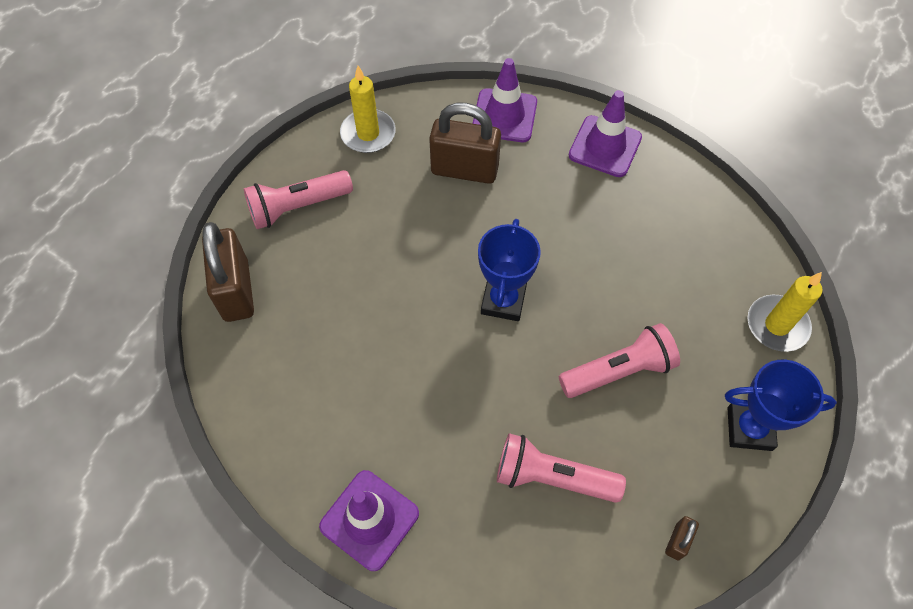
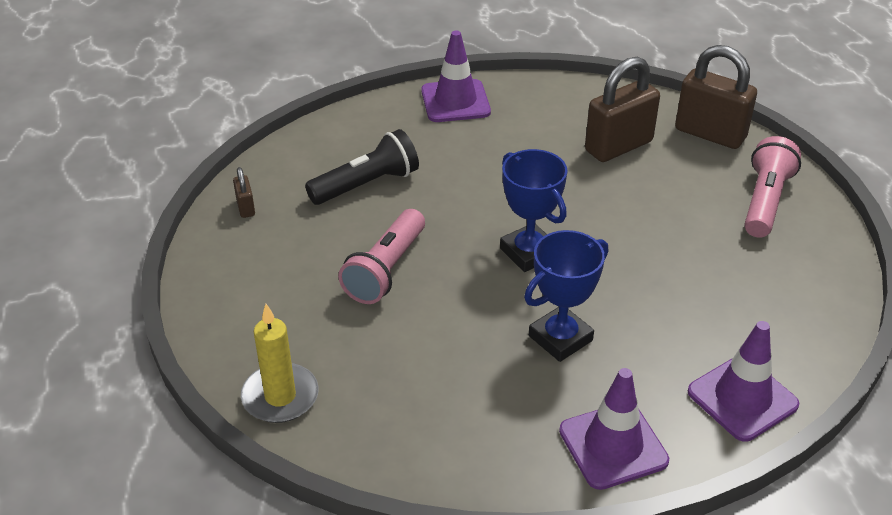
camera: 135 degrees right, 20 degrees down
(368, 134) = (816, 288): yellow candle -> none
(464, 170) = (698, 321): brown padlock -> brown padlock (618, 146)
(552, 477) = (367, 184): pink flashlight -> black flashlight
(749, 429) = (244, 302): blue trophy -> blue trophy (560, 338)

